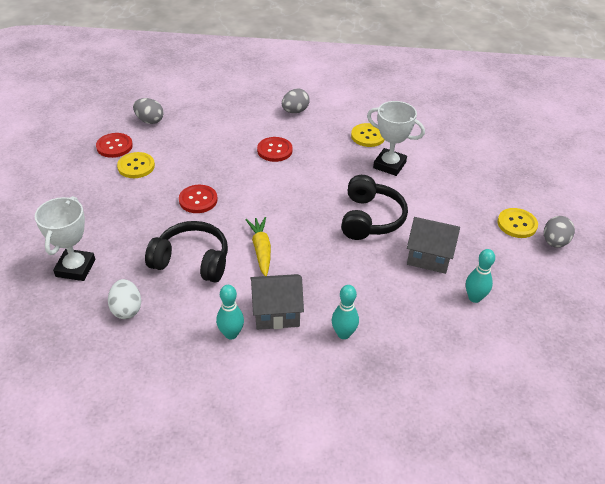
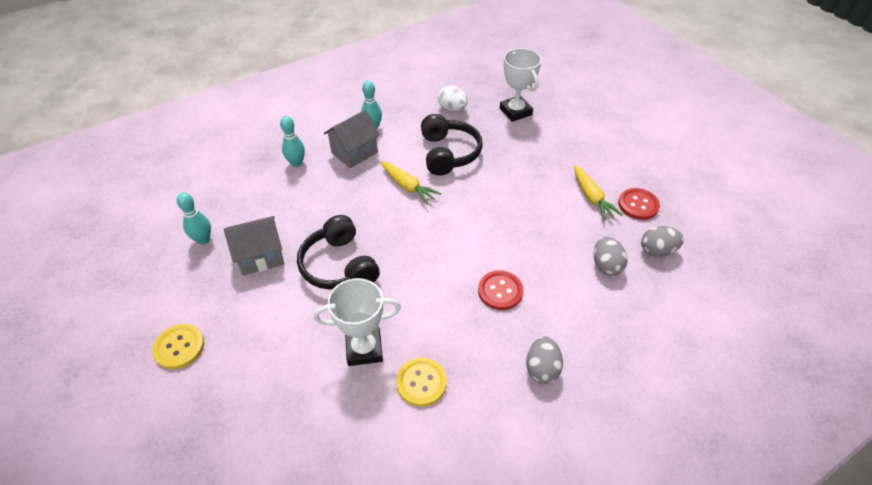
camera: 145 degrees right, 5 degrees up
(136, 166) = (591, 198): yellow button -> yellow carrot
(192, 261) = (448, 153): black headphones -> black headphones turned 75 degrees counterclockwise
(198, 200) = (503, 198): red button -> none
(554, 242) = (130, 346): grey egg -> grey egg (606, 265)

